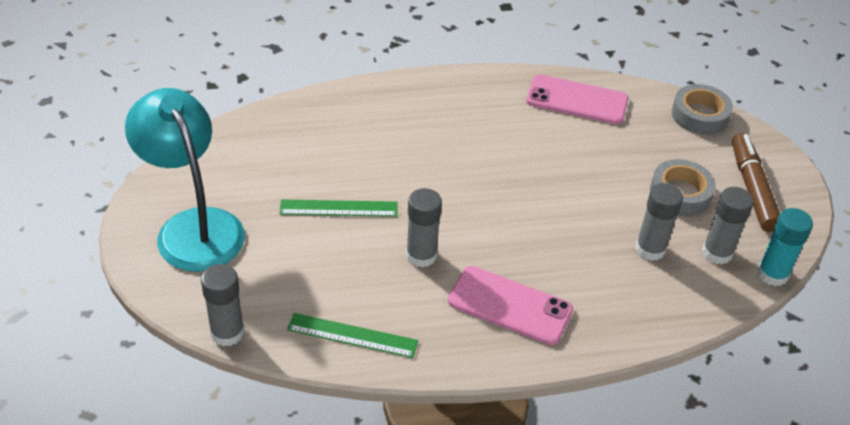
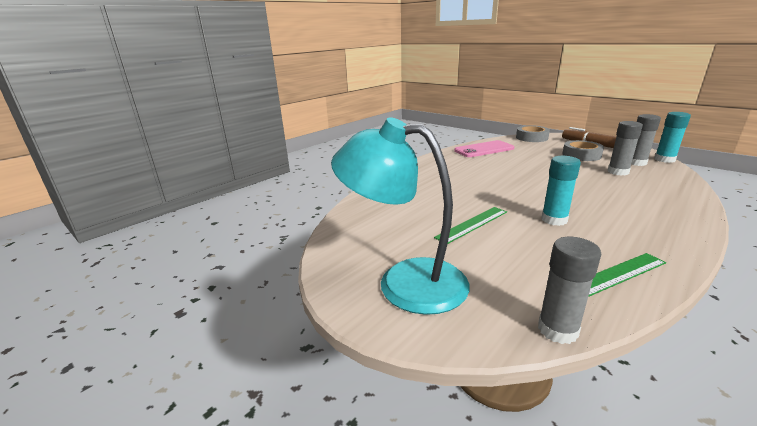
camera: 35 degrees left, 20 degrees down
(421, 255) = (554, 220): grey glue stick -> turquoise glue stick
(510, 306) = (634, 215): pink phone -> none

